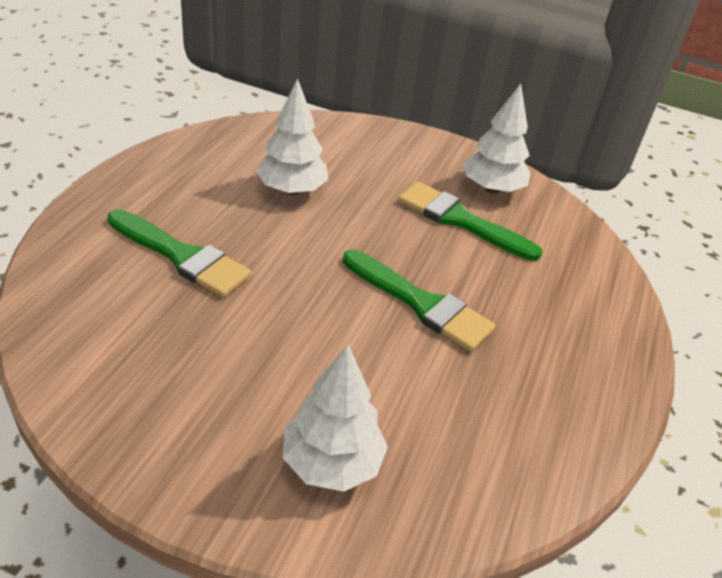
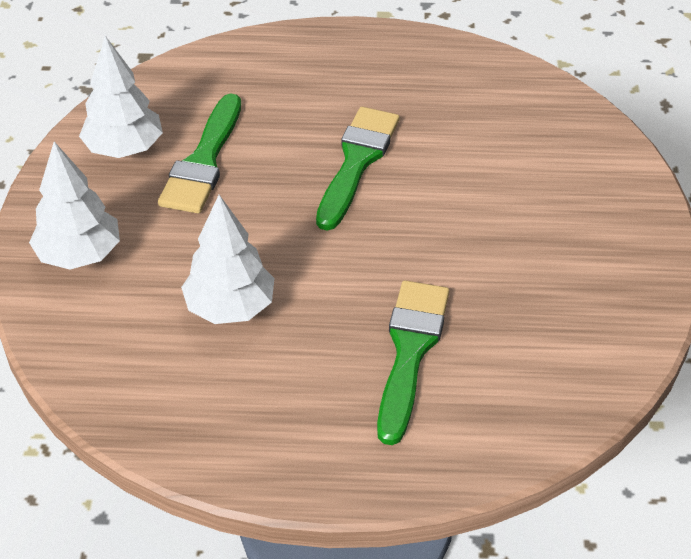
camera: 105 degrees left, 5 degrees up
(331, 463) = (568, 170): white tree -> white tree (79, 255)

